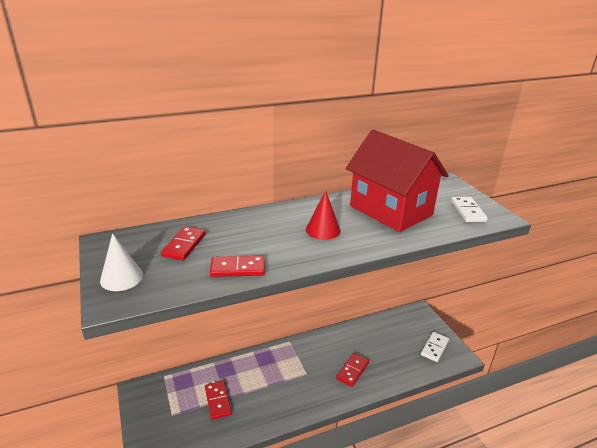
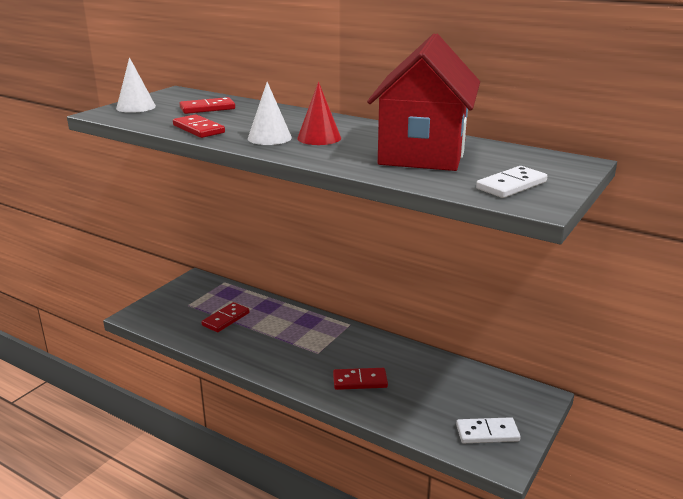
camera: 55 degrees right, 5 degrees down
(299, 247) = (269, 138): none -> white cone

